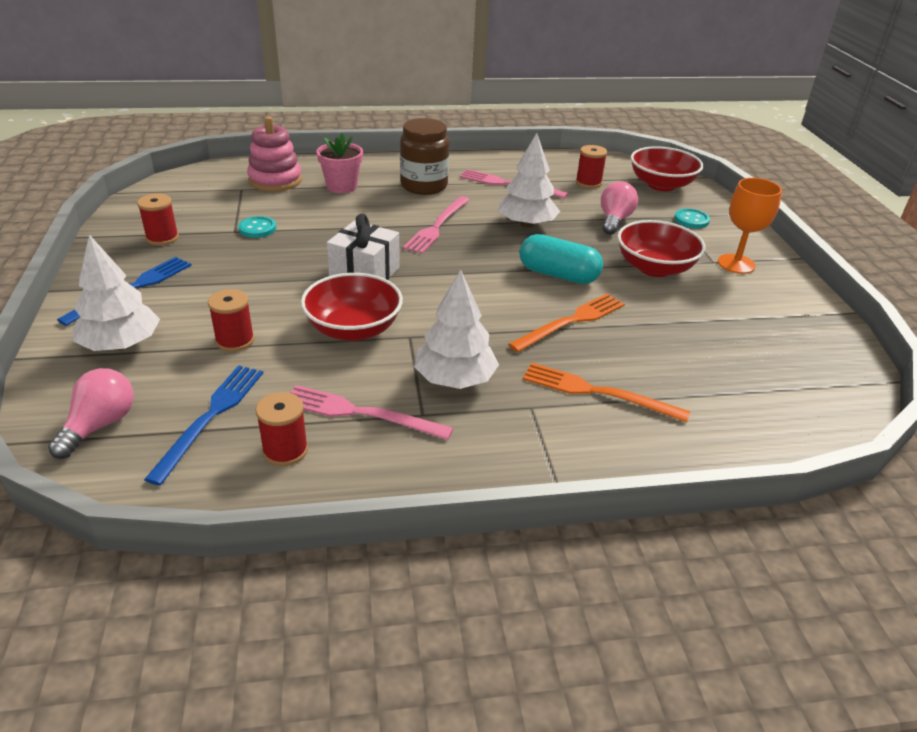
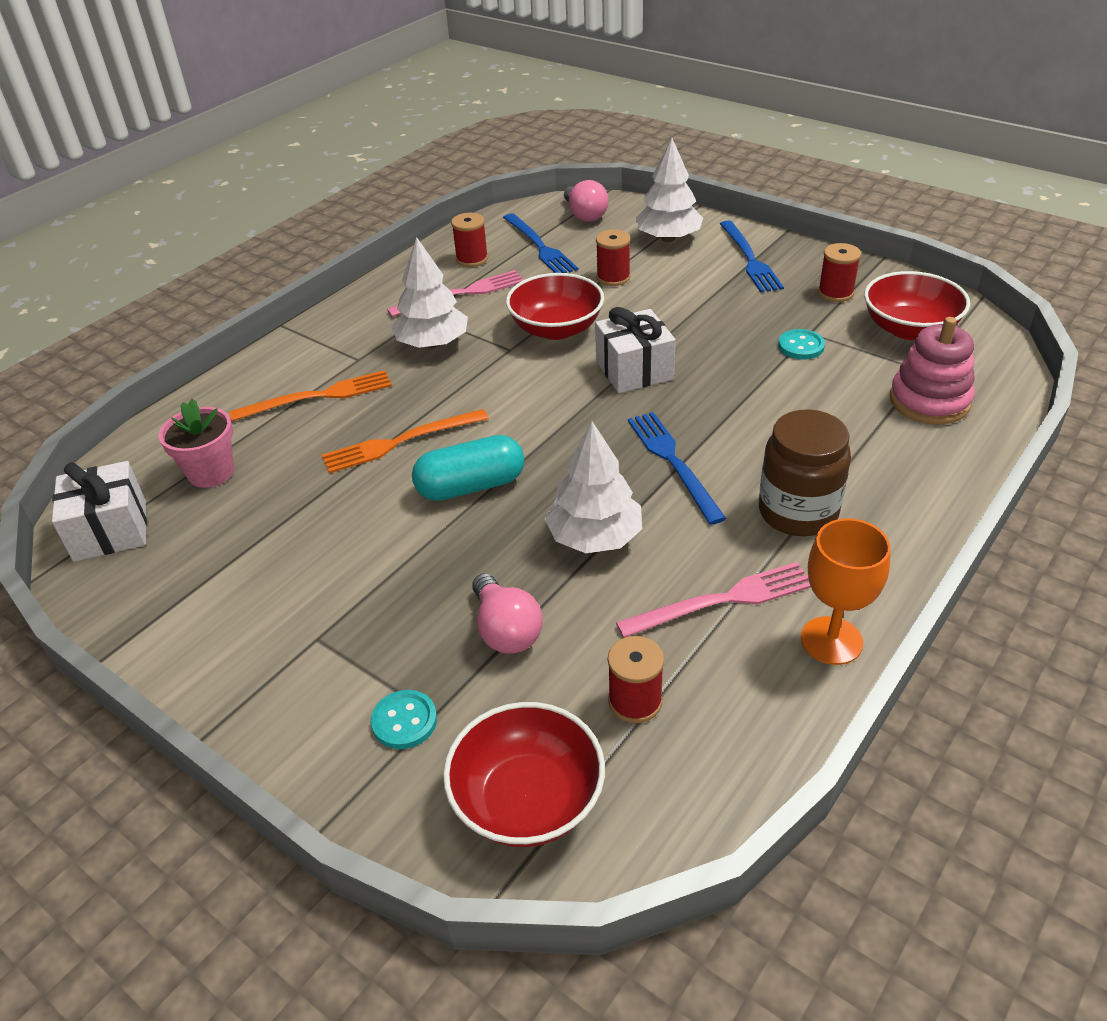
camera: 140 degrees right, 5 degrees up
(341, 186) = (862, 442): pink flower pot -> pink flower pot (211, 472)
(437, 226) = (673, 462): pink fork -> blue fork
(571, 321) = (400, 442): orange fork -> orange fork turned 60 degrees clockwise
(654, 268) = (379, 571): red bowl -> red bowl (909, 329)
(736, 264) = (282, 656): orange goblet -> orange goblet (831, 640)
(829, 382) = (110, 530): none -> white gift

